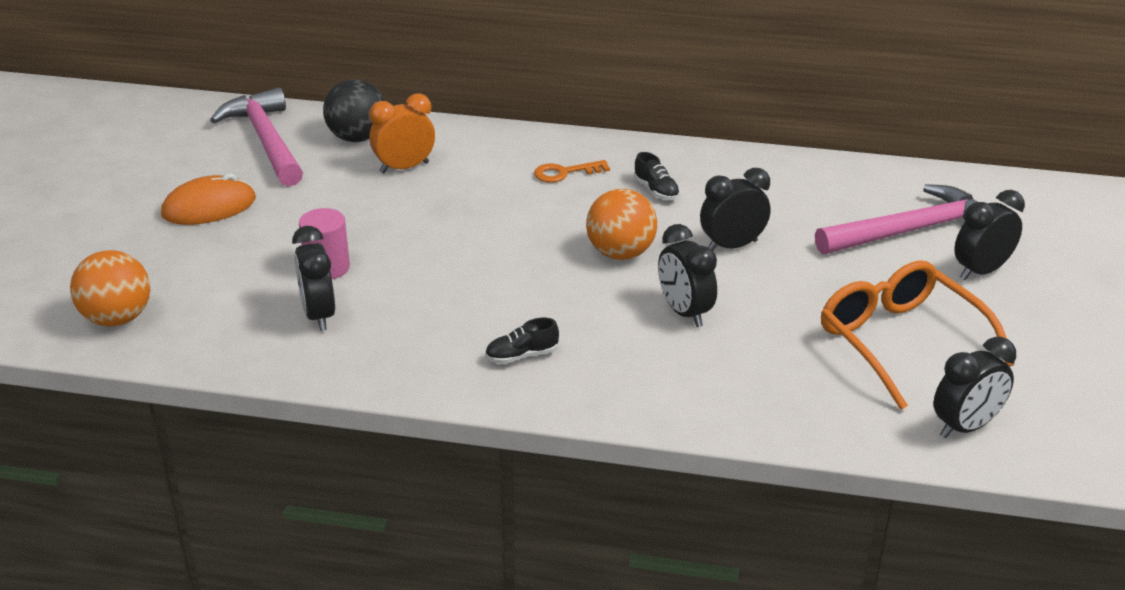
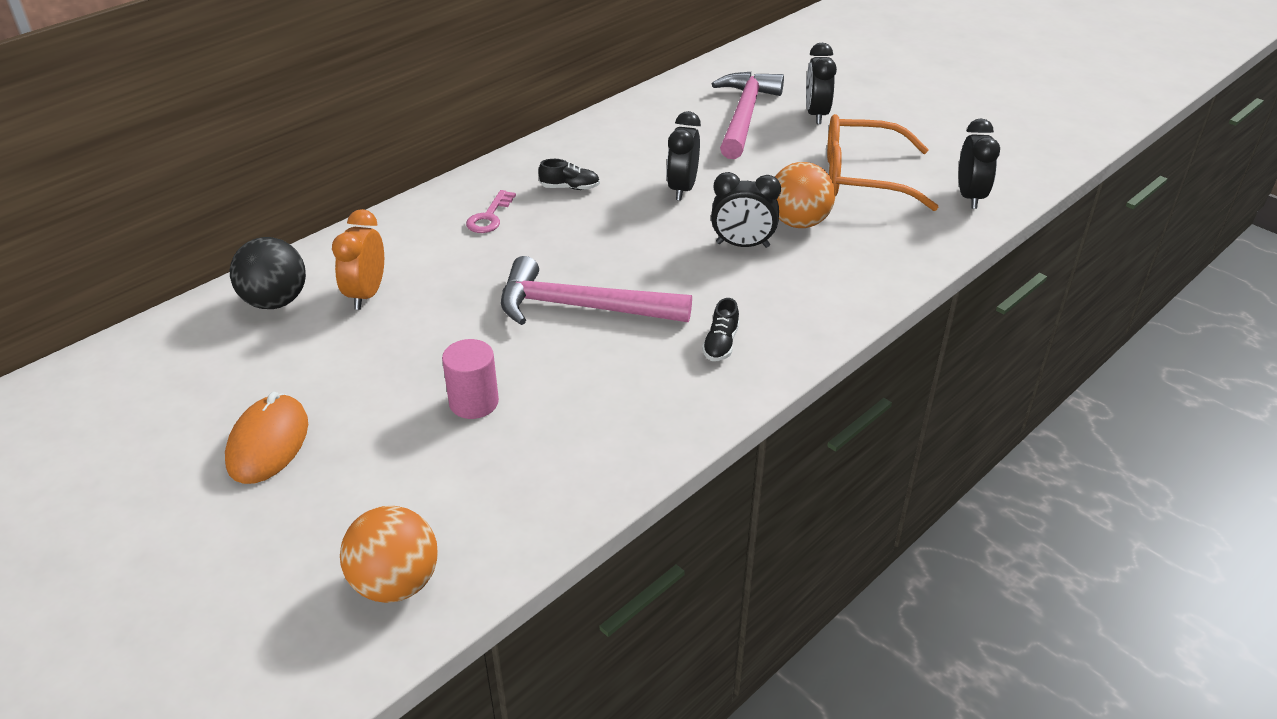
camera: 55 degrees left, 5 degrees up
(266, 141) = (196, 359): pink hammer -> pink hammer (582, 307)
(318, 315) = (544, 436): black clock -> none
(565, 173) = (489, 217): orange key -> pink key
(620, 253) = (635, 240): orange ball -> orange ball (799, 222)

